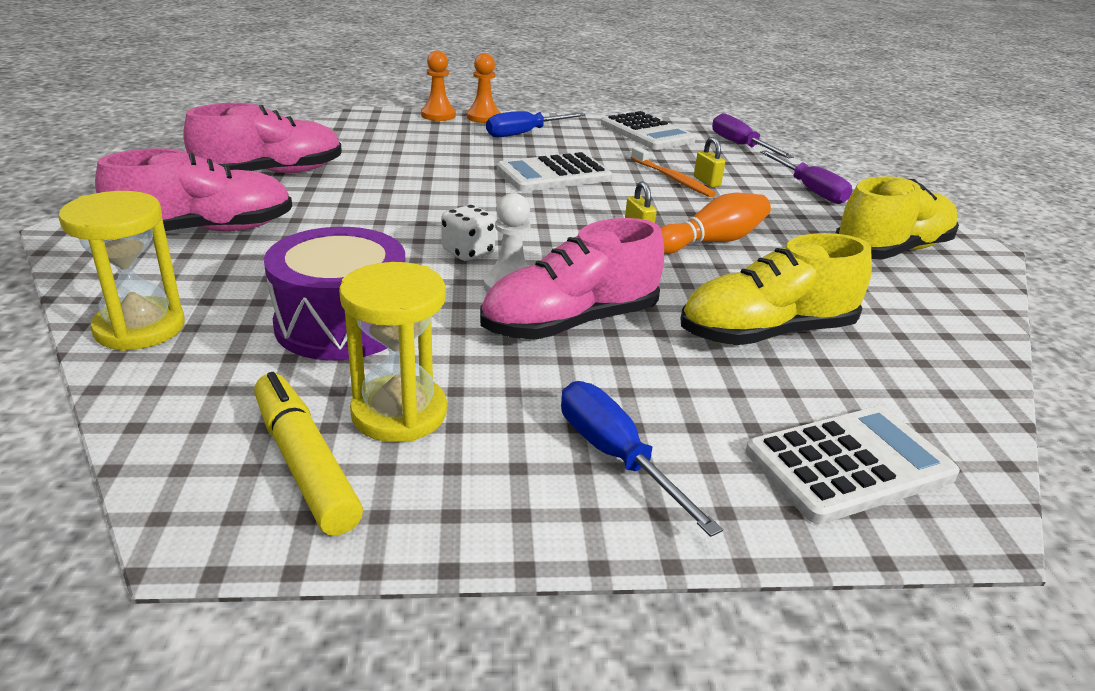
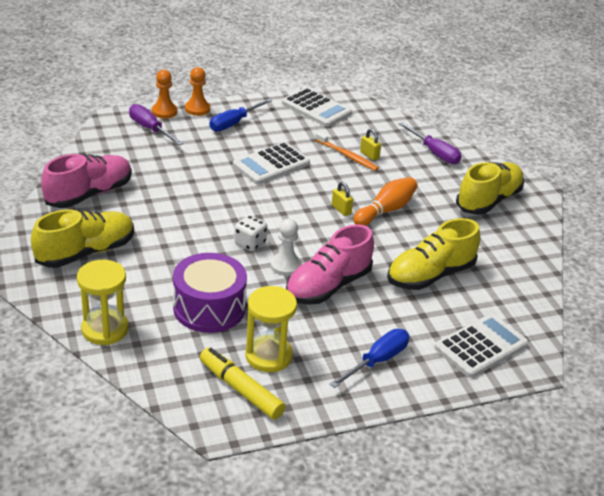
camera: 15 degrees left, 5 degrees up
(206, 231) = (86, 252): pink shoe -> yellow shoe
(615, 456) = (377, 361): blue screwdriver -> blue screwdriver turned 90 degrees clockwise
(740, 145) = (382, 113): purple screwdriver -> purple screwdriver (150, 129)

